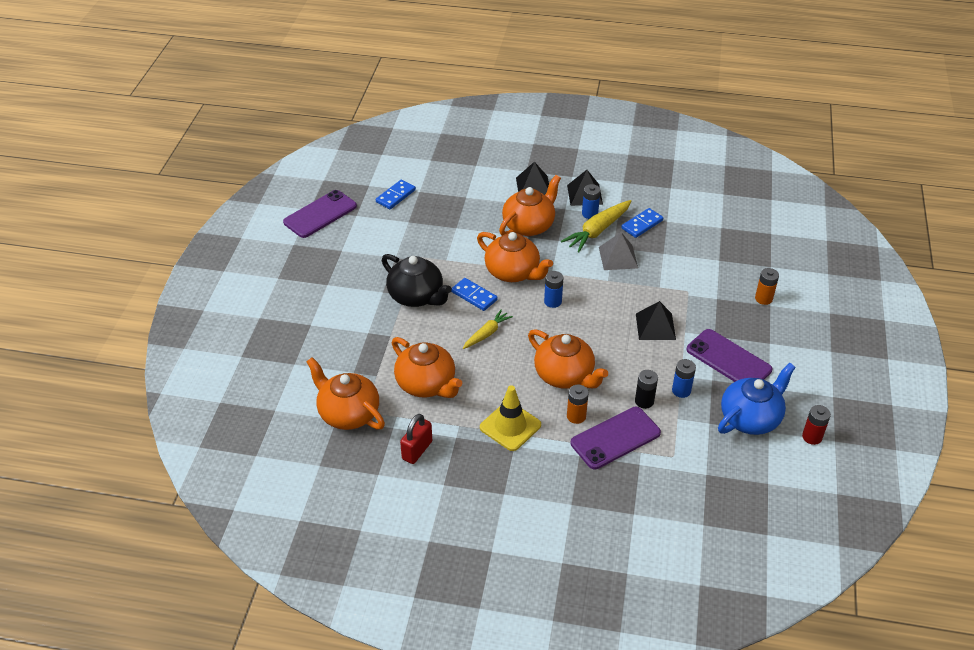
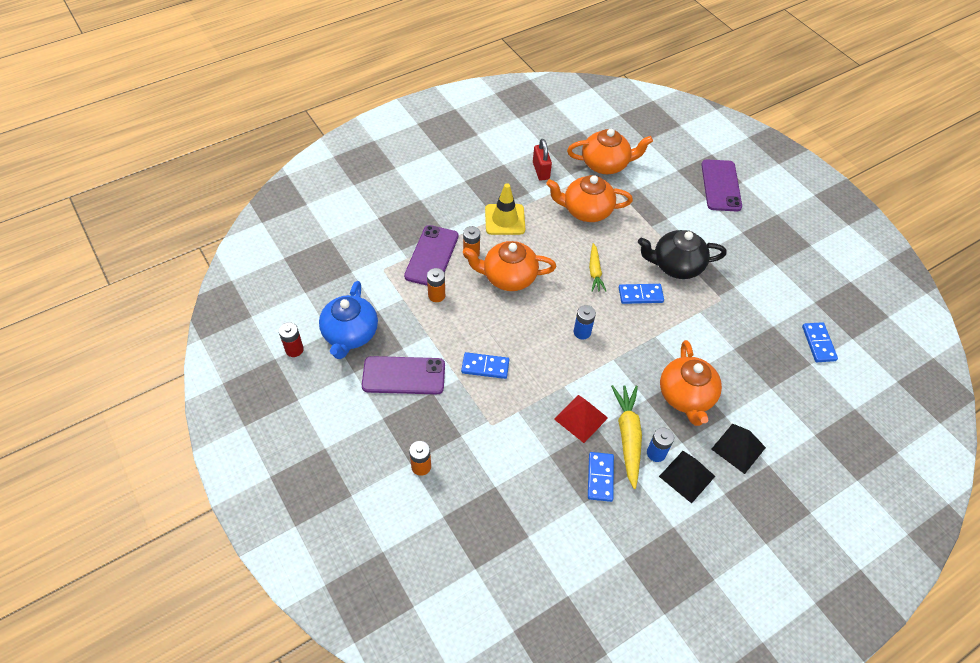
camera: 135 degrees right, 10 degrees up
(320, 214) = (837, 282): purple phone -> purple phone (721, 185)
(513, 272) = (640, 337): orange teapot -> none
(618, 257) = (580, 418): grey pyramid -> red pyramid
(644, 401) = (436, 295): black battery -> orange battery
(655, 326) = (485, 367): black pyramid -> blue domino
(681, 390) = (418, 322): blue battery -> none

